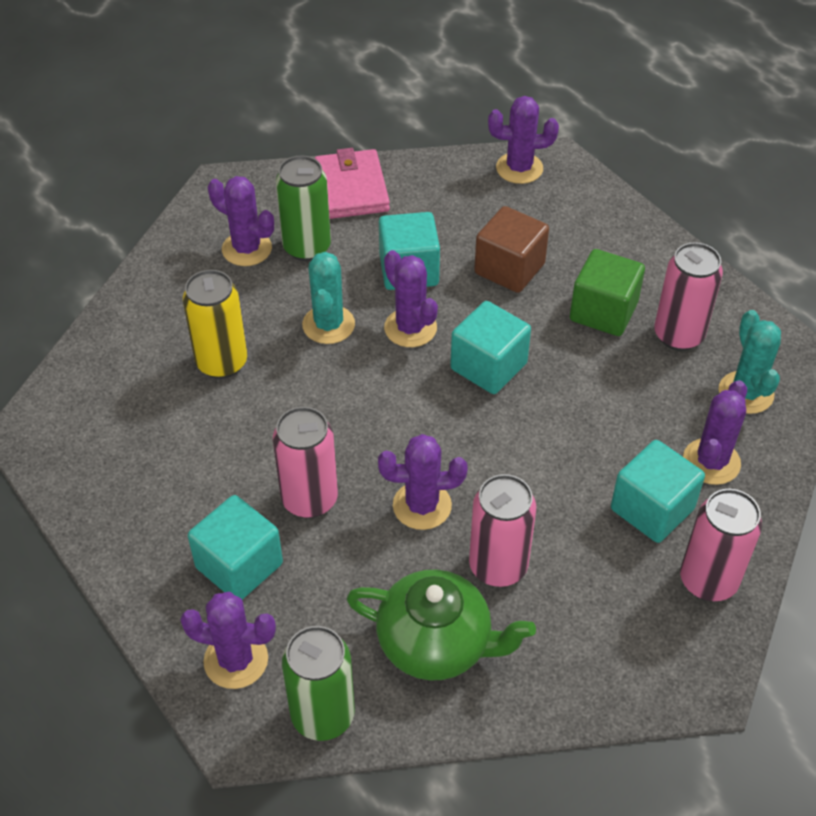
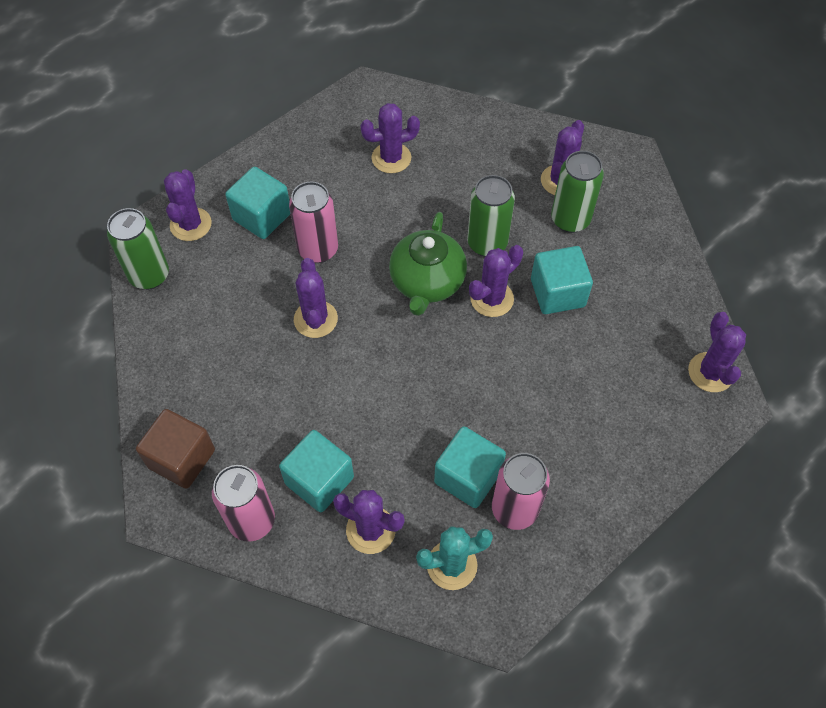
camera: 85 degrees right, 10 degrees up
(168, 410) = (391, 158): none -> purple cactus
(222, 362) = (439, 182): yellow can -> none
(328, 325) = (487, 243): turquoise cactus -> green can
(351, 189) = (648, 243): pink wallet -> none
(436, 643) = (200, 336): green teapot -> green teapot (427, 282)
(488, 366) = (457, 357): turquoise cube -> turquoise cube (468, 477)
(498, 566) = (263, 371): pink can -> none
(509, 269) = (574, 368): brown cube -> brown cube (182, 458)
(603, 312) = (534, 445): green cube -> none

